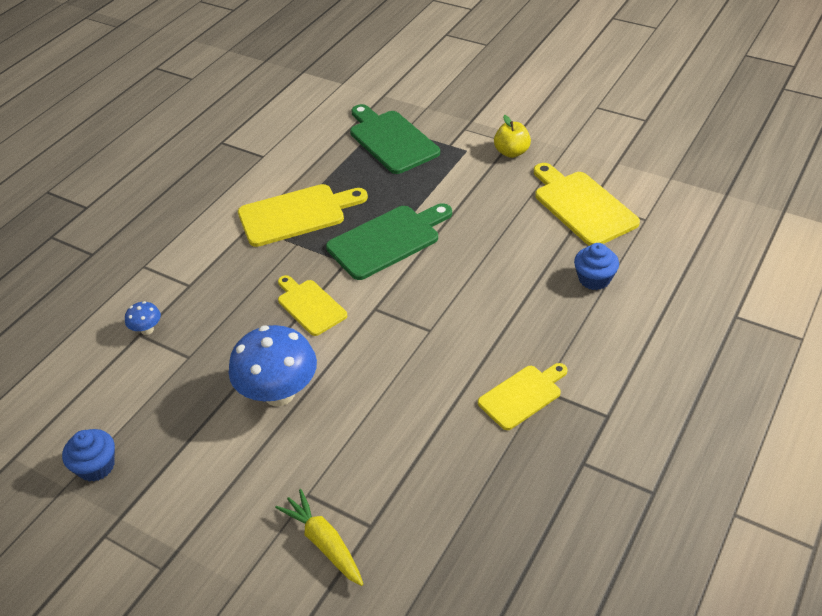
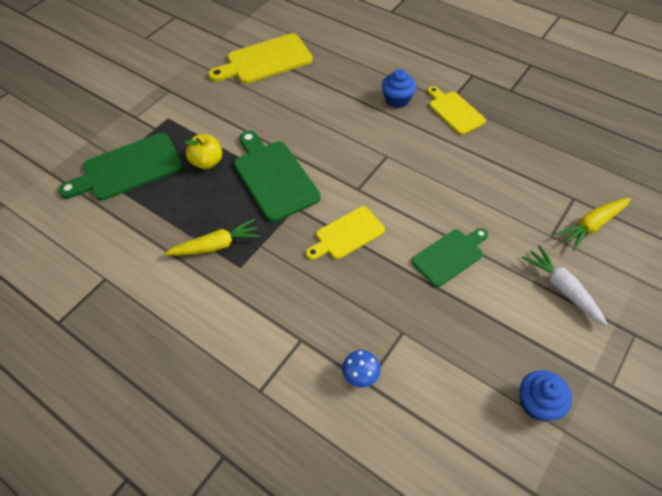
camera: 85 degrees left, 10 degrees up
(229, 500) = (562, 289): none -> white carrot
(279, 393) = (450, 256): blue mushroom -> green cutting board
(296, 214) = (216, 245): yellow cutting board -> yellow carrot
(511, 152) = (183, 91): yellow apple -> yellow apple (207, 162)
(594, 279) = (346, 64): blue cupcake -> blue cupcake (397, 99)

